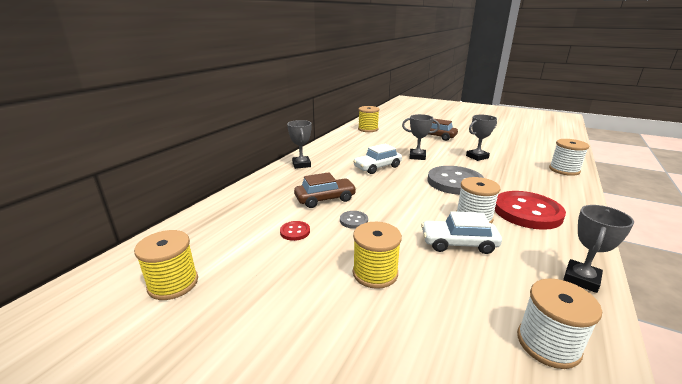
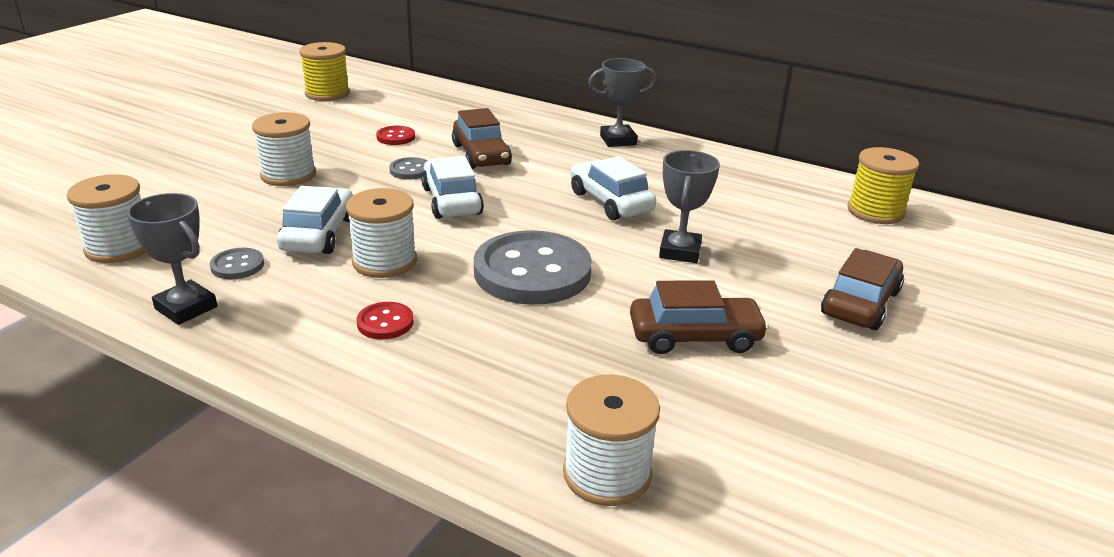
camera: 90 degrees right, 5 degrees up
(375, 273) = (288, 175): yellow spool -> white spool
(393, 204) = (451, 201): none -> white car
(477, 157) = (695, 337): grey trophy -> brown car
(519, 269) = (237, 265): none -> grey button
(527, 212) = (385, 323): red button -> red button, size x0.43

